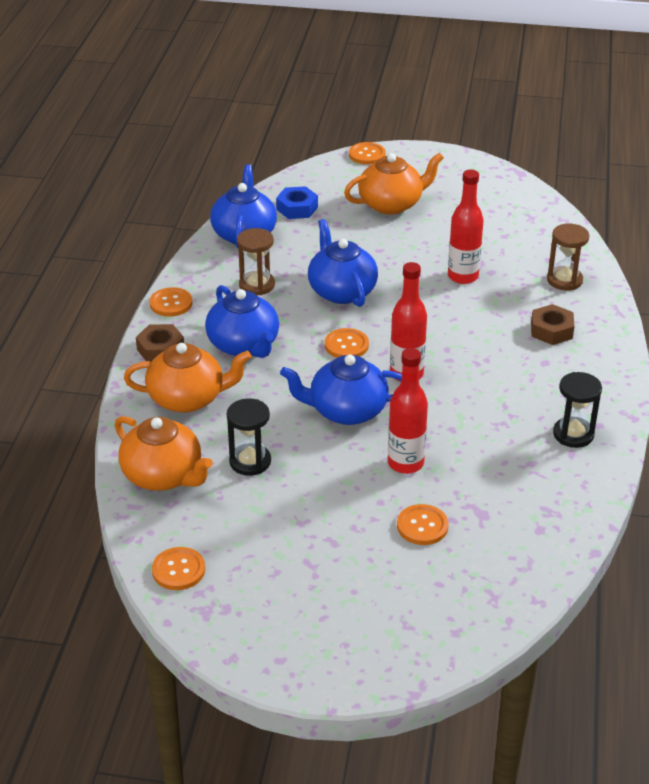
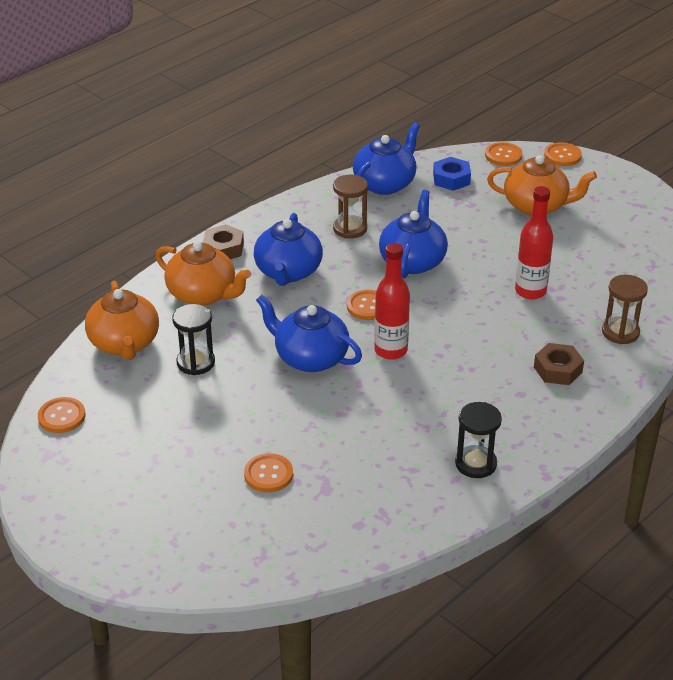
camera: 35 degrees right, 0 degrees up
(171, 303) = (269, 216): orange button -> orange button (503, 155)
(405, 463) = (310, 420): red bottle -> none

